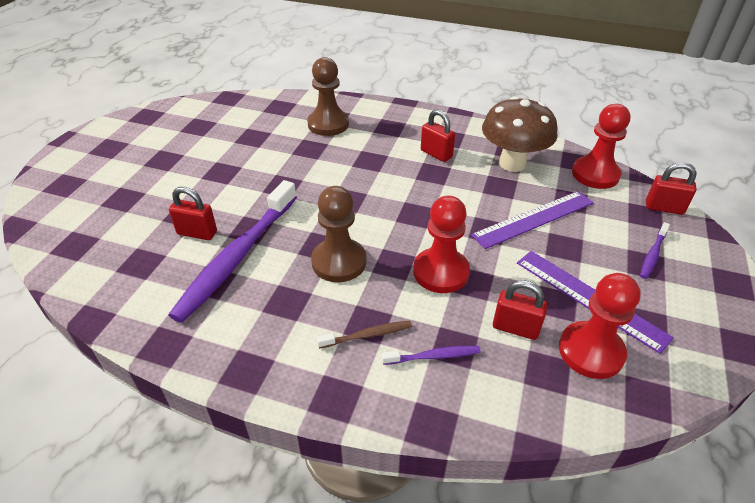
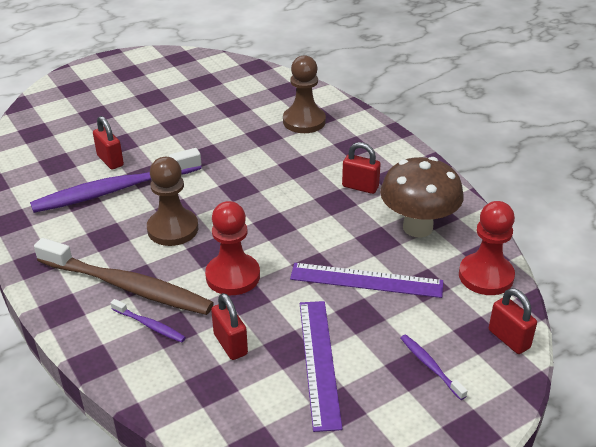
camera: 40 degrees right, 5 degrees down
(367, 335) = (127, 286): brown toothbrush -> brown toothbrush, size x2.32
(436, 154) = (360, 187): red padlock -> red padlock turned 60 degrees counterclockwise
(591, 351) = (262, 394): red pawn -> none
(653, 254) = (430, 366): purple toothbrush -> purple toothbrush turned 75 degrees clockwise

